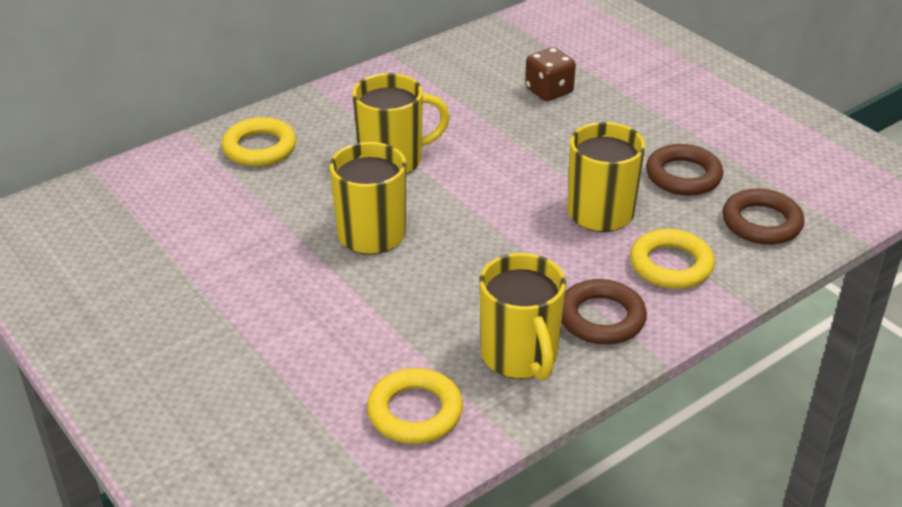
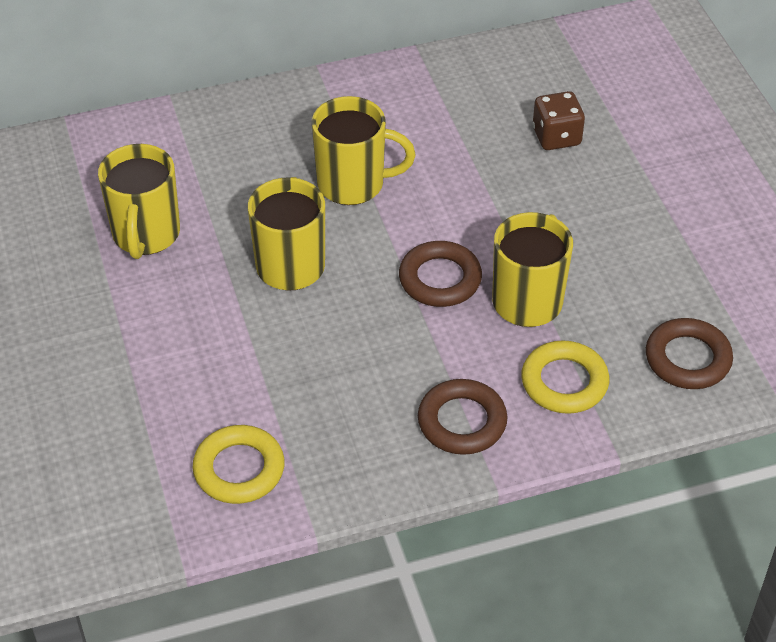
camera: 20 degrees right, 10 degrees up
(259, 148) = (231, 136): yellow ring -> none
(520, 357) = (362, 441): yellow mug -> yellow mug (146, 235)
(683, 176) = (639, 280): brown ring -> brown ring (440, 279)

